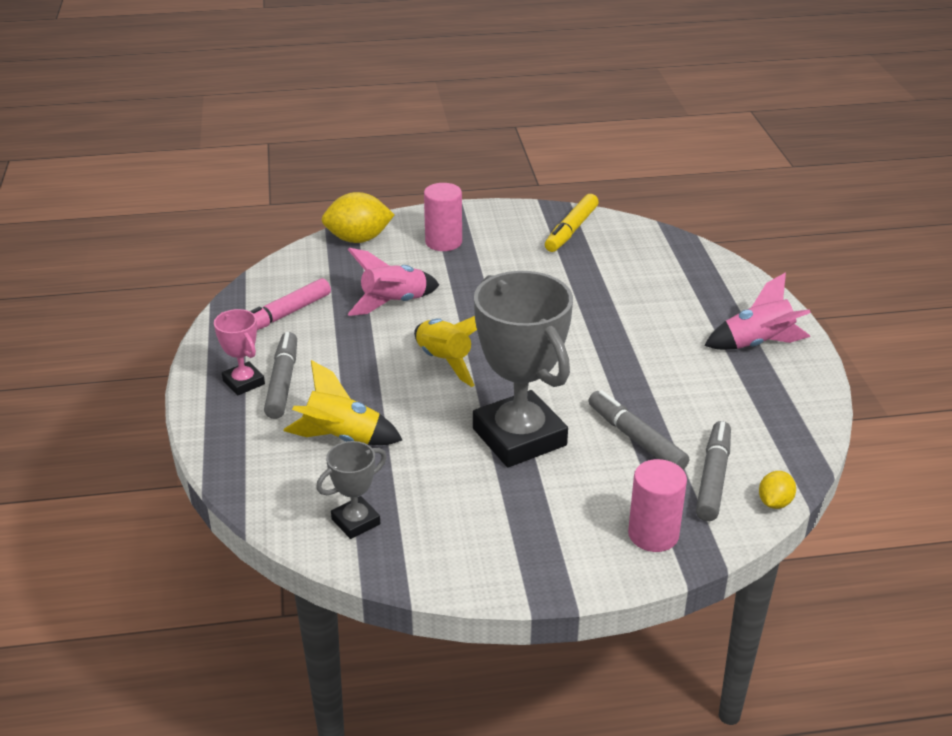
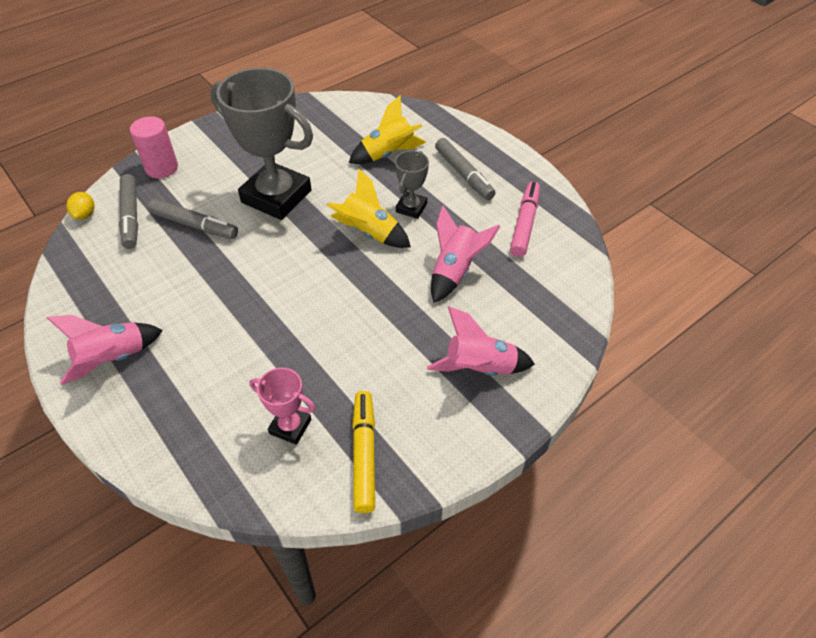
camera: 150 degrees right, 15 degrees up
(243, 382) = (488, 165): pink trophy -> pink trophy (290, 426)
(356, 521) = (338, 116): grey trophy -> grey trophy (411, 208)
(358, 239) = (559, 334): yellow lemon -> none
(443, 242) = (479, 368): pink cylinder -> pink rocket

